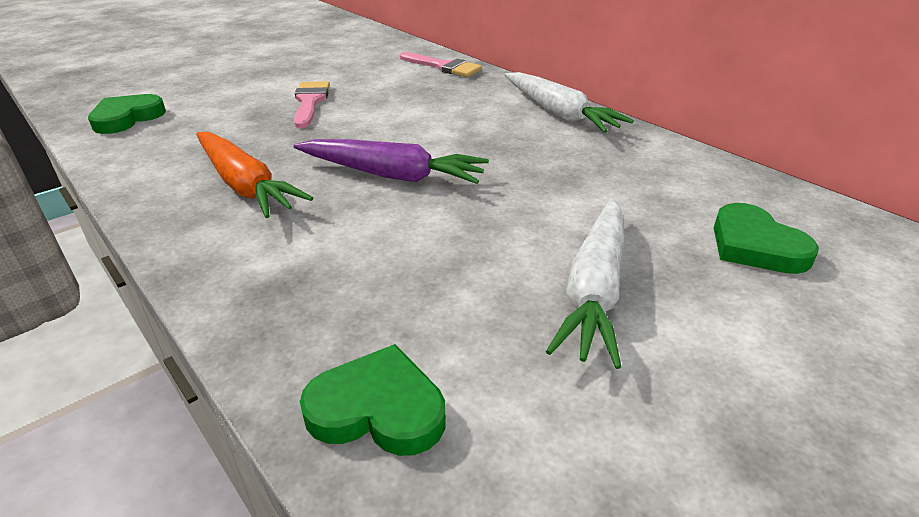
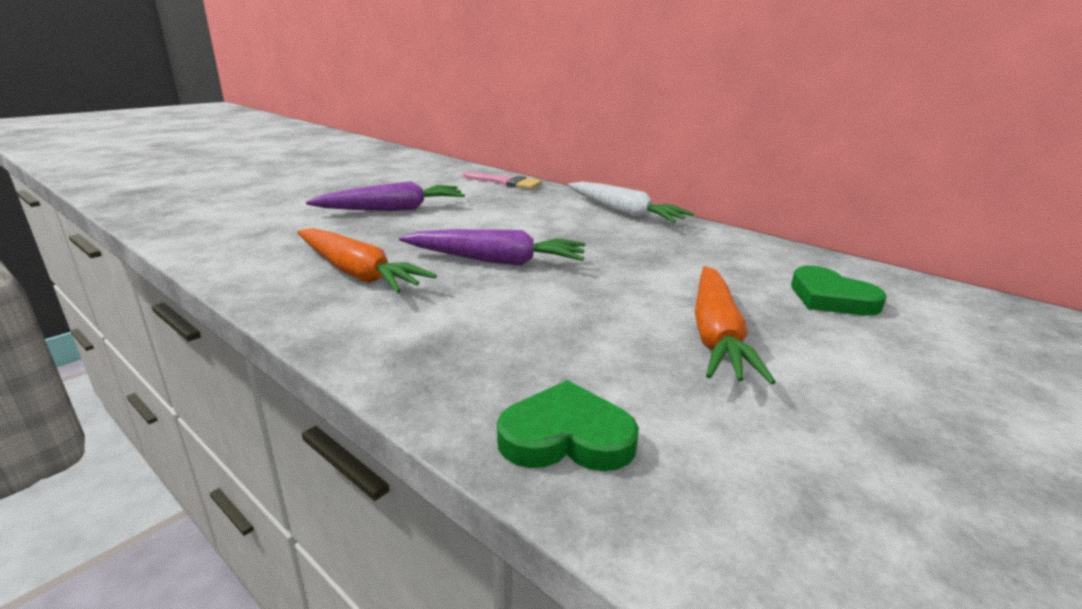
camera: 10 degrees left, 10 degrees down
(127, 118) = (212, 225): green heart -> none
(310, 102) = (393, 209): pink brush -> purple carrot
(594, 289) = (716, 335): white carrot -> orange carrot

